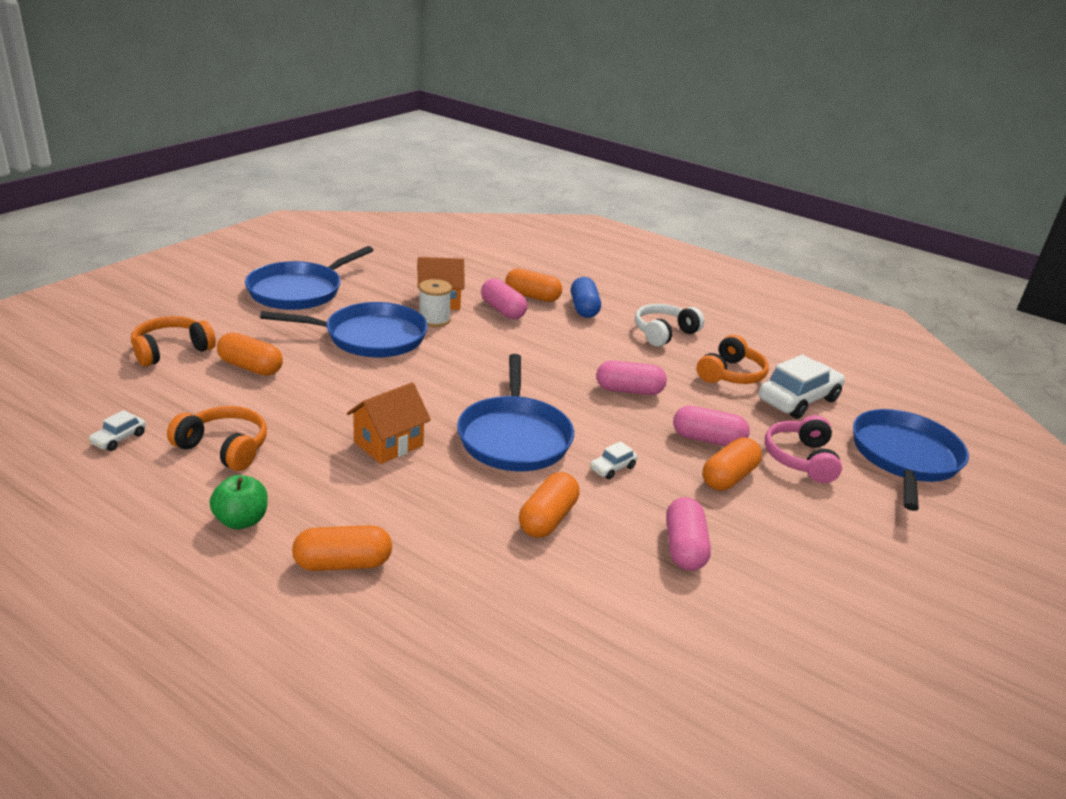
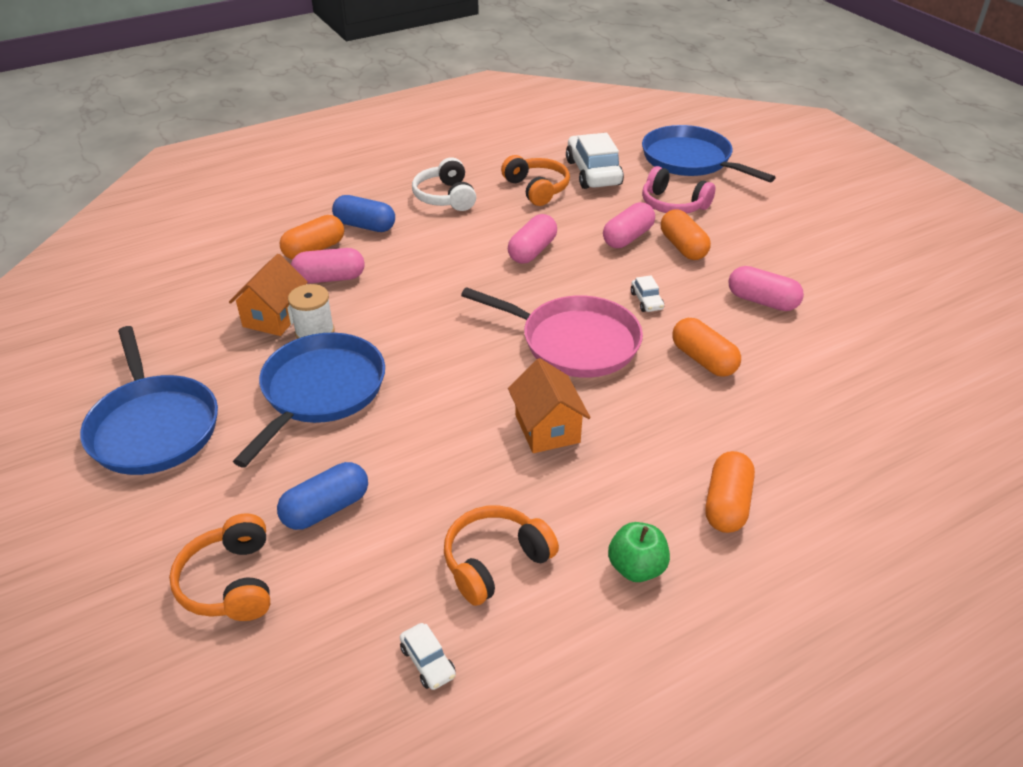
camera: 60 degrees left, 10 degrees up
(250, 367) = (326, 509): orange capsule -> blue capsule
(514, 437) = (574, 342): blue pan -> pink pan

